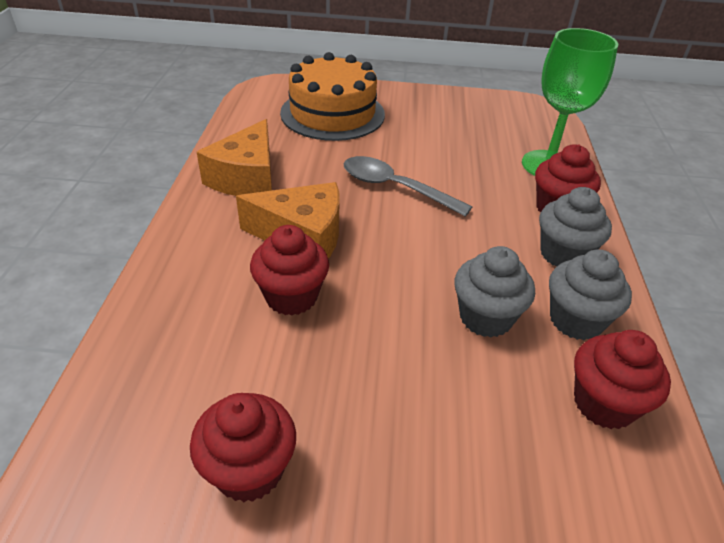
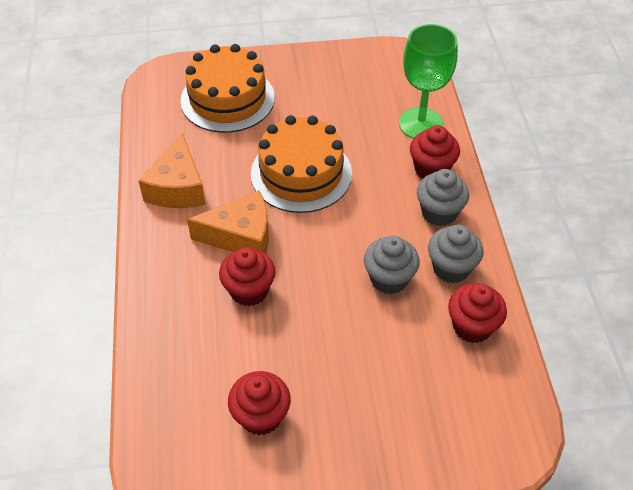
camera: 10 degrees left, 10 degrees up
(395, 188) = (301, 173): grey spoon -> orange cake

